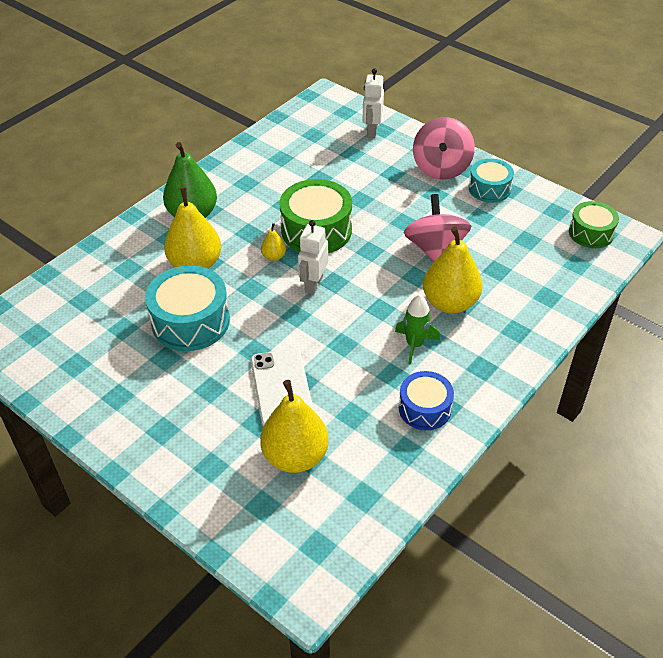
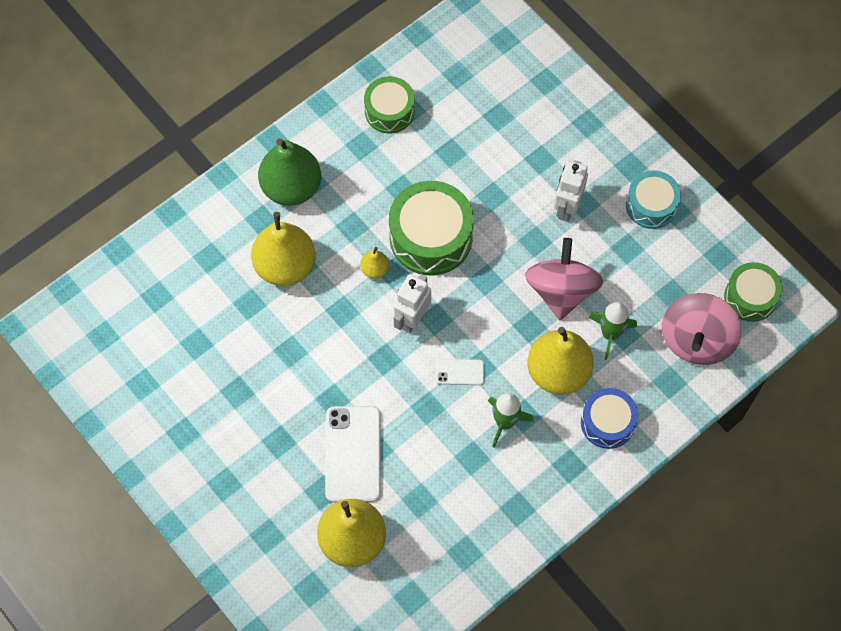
camera: 10 degrees right, 20 degrees up
(190, 321) = (270, 347): turquoise drum -> none
(264, 160) = (389, 111): none -> green drum
(364, 315) = (460, 372): none -> white phone
(372, 131) = (531, 80): white robot -> white robot (566, 208)
(424, 408) = (495, 506): blue drum -> blue drum (607, 422)
(441, 168) = (602, 160): pink spinning top -> pink spinning top (696, 340)
(485, 272) = (610, 334): none -> green rocket

